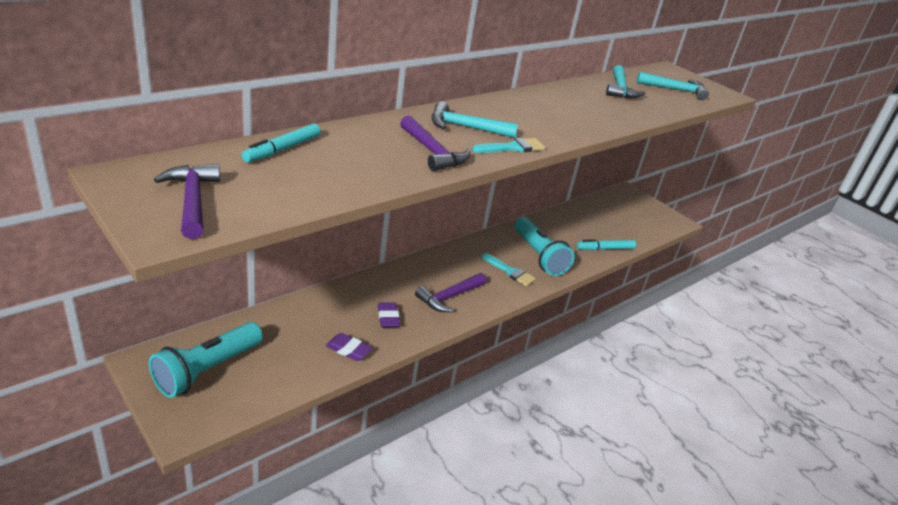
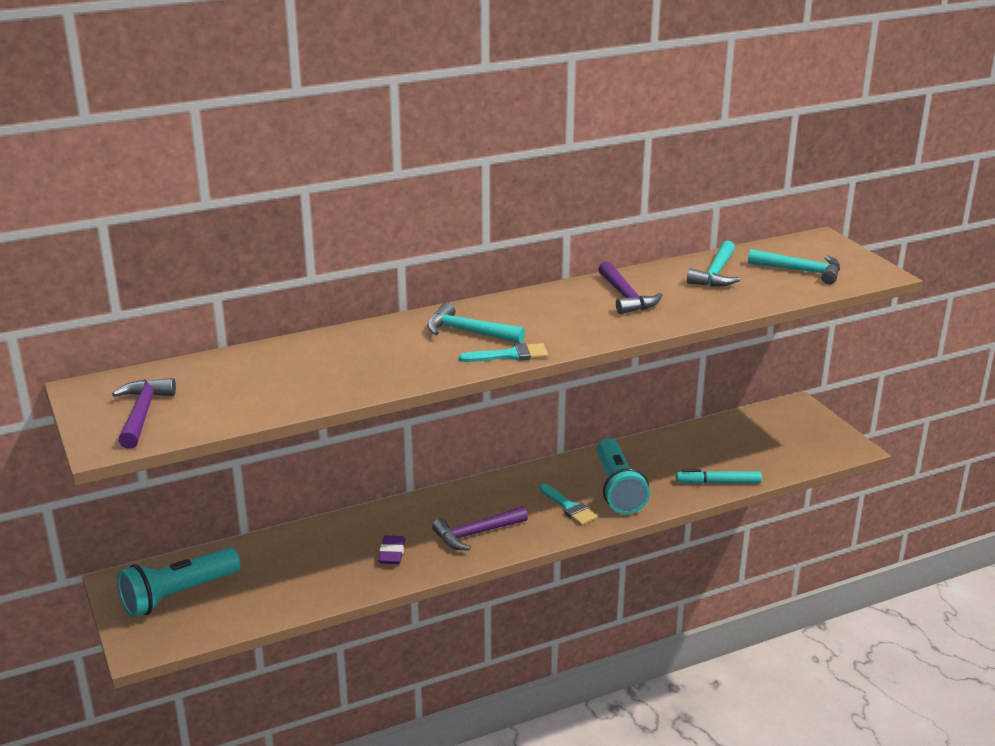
camera: 20 degrees right, 5 degrees down
(283, 149) = (250, 361): turquoise marker -> none
(348, 350) = (333, 585): purple eraser -> none
(432, 152) = (411, 362): purple hammer -> purple hammer (626, 297)

